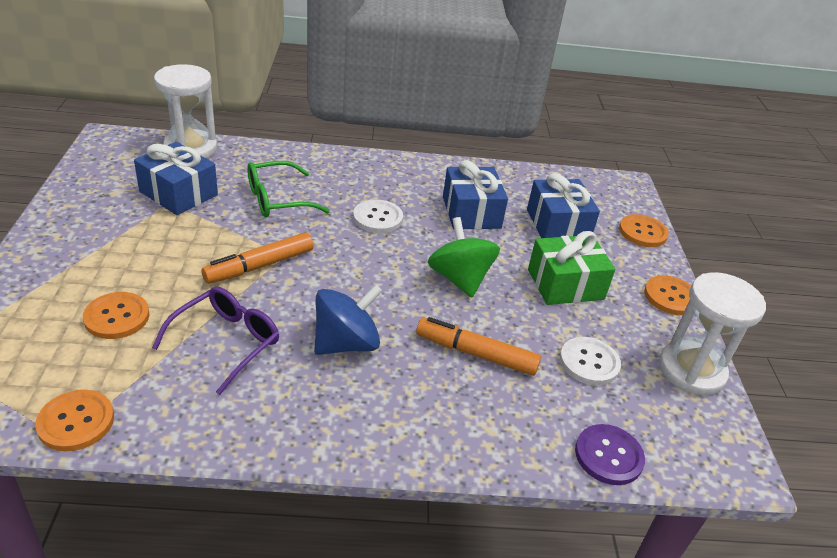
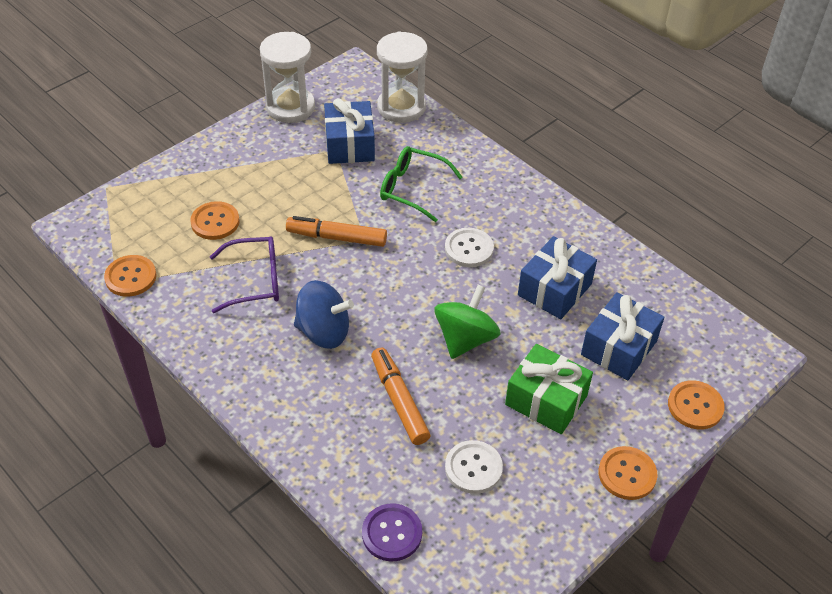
camera: 50 degrees right, 10 degrees up
(691, 370) = (548, 536): white hourglass -> white hourglass (290, 107)

